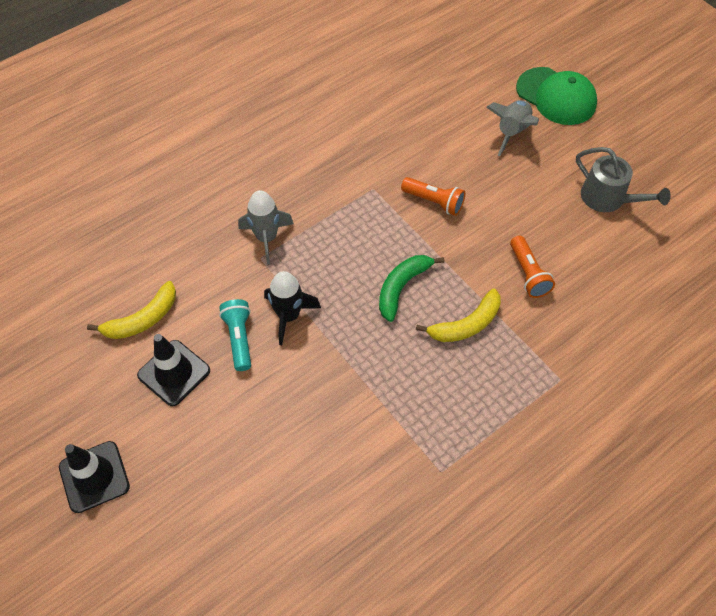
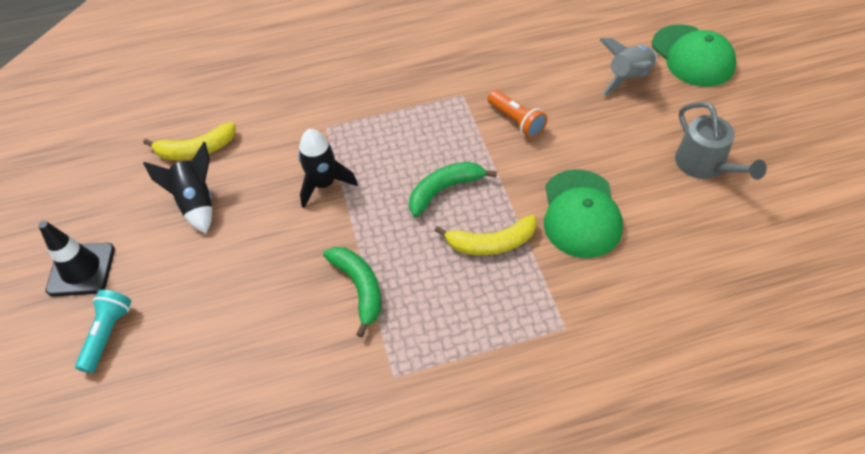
camera: 25 degrees right, 5 degrees down
(174, 373) = (197, 203): black traffic cone -> black rocket
(239, 338) = (269, 191): turquoise flashlight -> turquoise flashlight (108, 334)
(266, 238) = (340, 111): grey rocket -> none
(372, 403) = (359, 288): none -> green banana
(528, 274) = (581, 214): orange flashlight -> green cap

